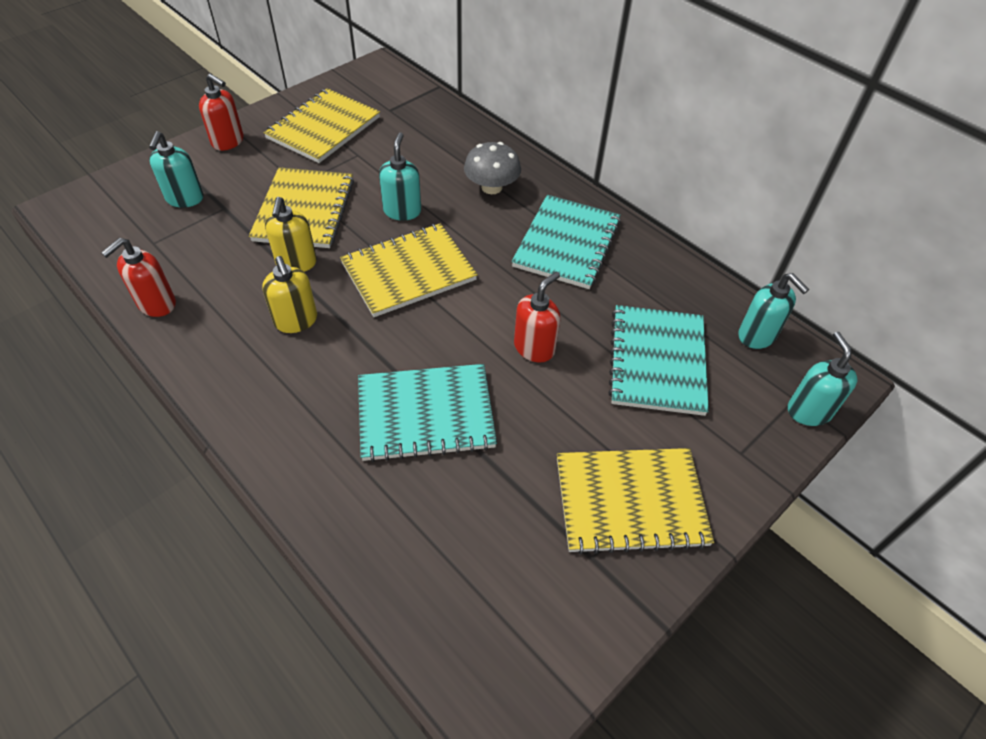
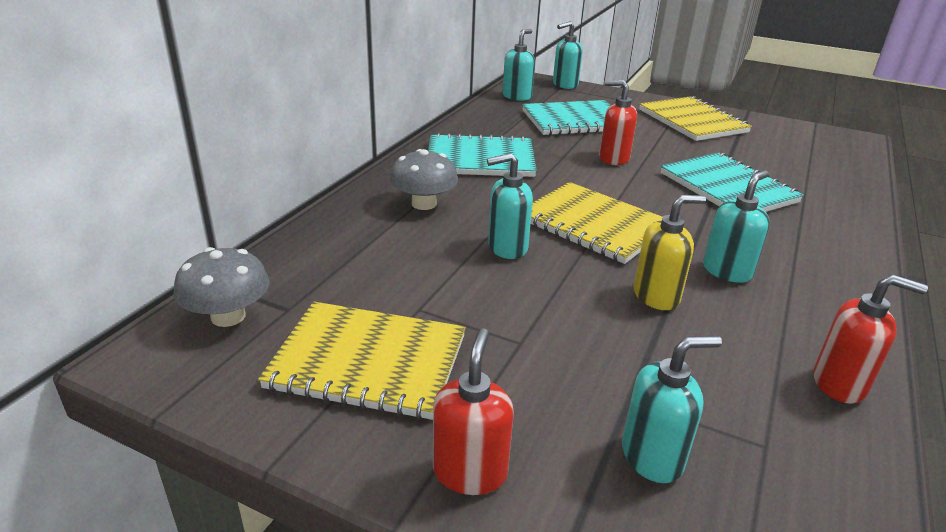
camera: 110 degrees left, 20 degrees down
(296, 321) = (727, 271): yellow soap dispenser -> turquoise soap dispenser
(304, 210) = (567, 319): yellow notebook -> none
(395, 91) = (228, 316): none -> grey mushroom

